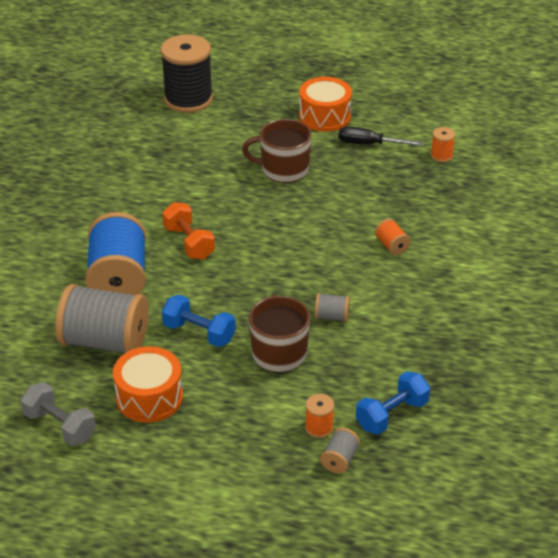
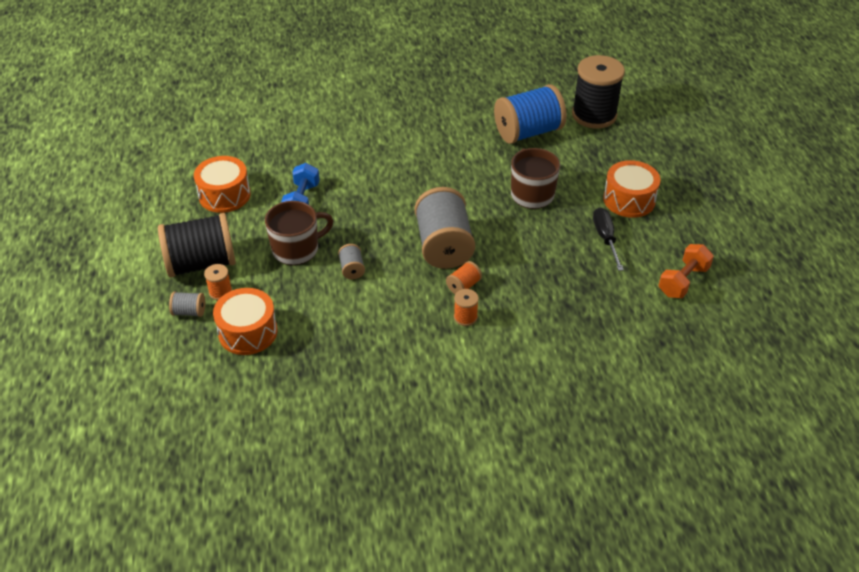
camera: 70 degrees right, 5 degrees up
(60, 426) = (184, 162): grey dumbbell -> none
(105, 341) = (274, 157): grey spool -> grey spool (444, 246)
(118, 278) = (345, 144): blue spool -> blue spool (528, 132)
(189, 243) = (404, 167): orange dumbbell -> orange dumbbell (683, 281)
(262, 437) = (201, 263): none -> black spool
(392, 415) = (248, 332): blue dumbbell -> orange drum
(441, 156) = (621, 292): orange spool -> orange spool (465, 317)

